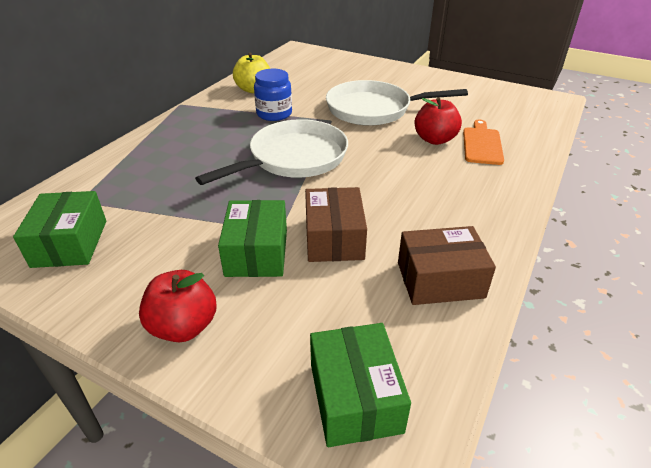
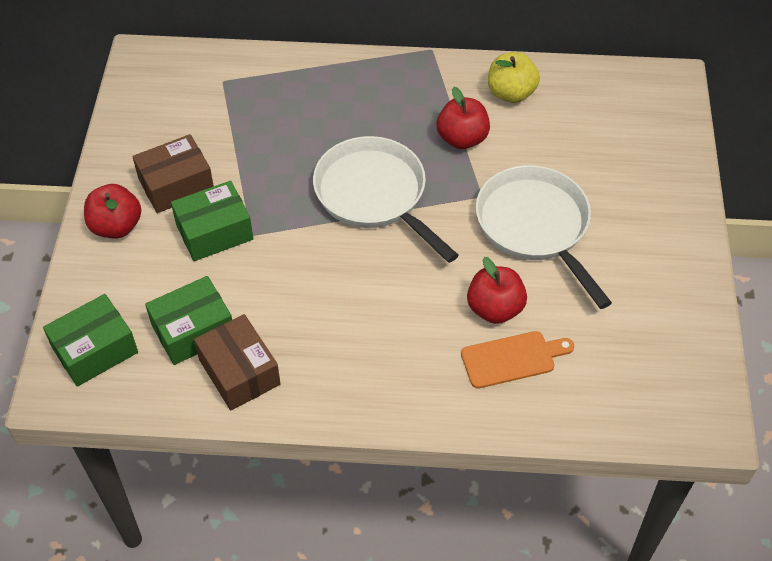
camera: 65 degrees right, 15 degrees up
(70, 243) = (169, 110): green box -> green box (193, 331)
(274, 114) = (462, 139): blue jar -> red apple
(293, 158) = (375, 195): white pan -> white pan turned 150 degrees counterclockwise
(334, 238) = (259, 278): brown box -> brown box (176, 185)

